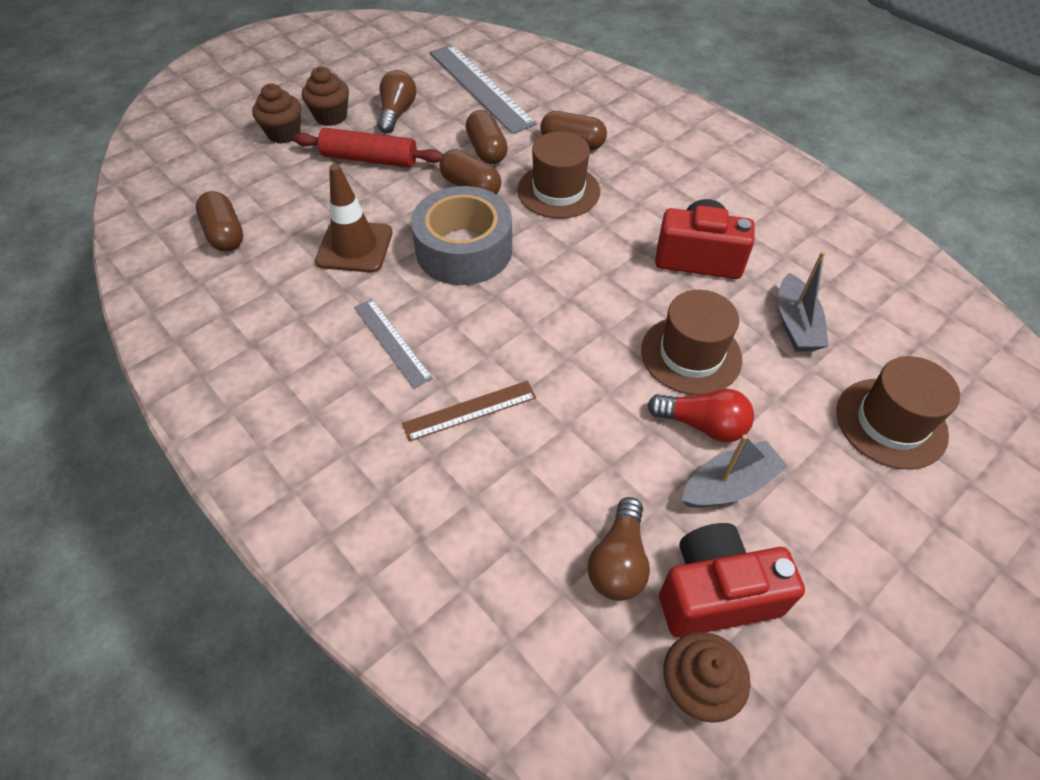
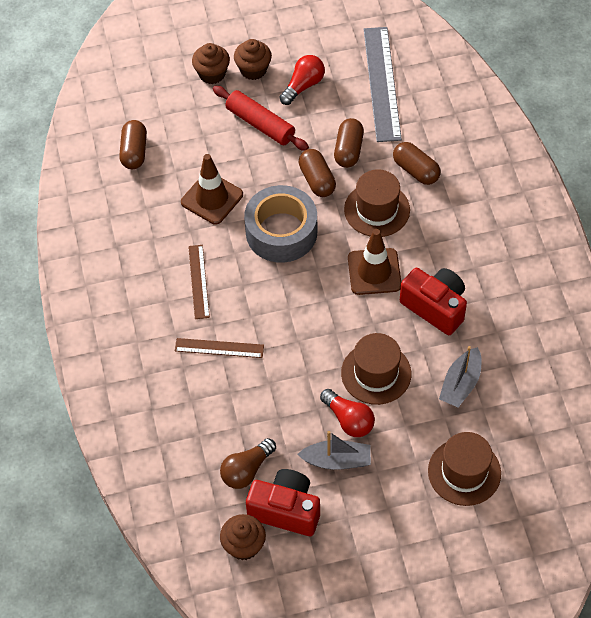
camera: 30 degrees right, 5 degrees up
(392, 342) = (198, 281): grey ruler -> brown ruler
(397, 113) = (303, 86): brown light bulb -> red light bulb
(602, 249) = (374, 272): none -> brown traffic cone

